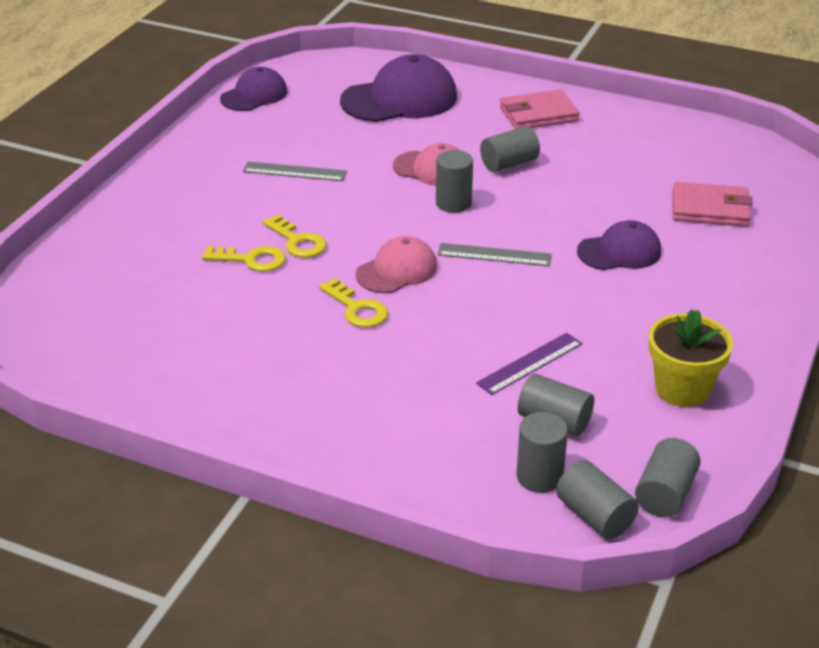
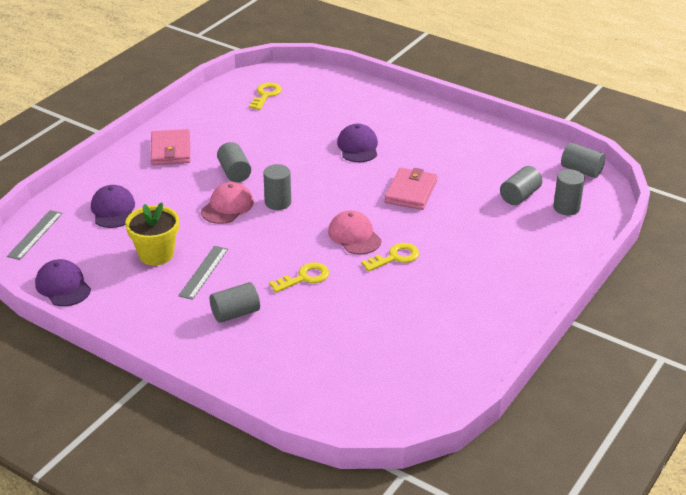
camera: 80 degrees left, 0 degrees up
(251, 260) = (322, 302): yellow key -> yellow key (266, 95)
(399, 99) = (113, 210): purple cap -> purple cap, size x0.61
(494, 255) = (347, 194): grey ruler -> grey ruler (35, 234)
(530, 363) = (466, 196): purple ruler -> none
(594, 516) = (597, 195): grey cylinder -> grey cylinder (235, 313)
(682, 389) = (496, 149): yellow flower pot -> yellow flower pot (156, 254)
(710, 209) = (320, 107): pink wallet -> pink wallet (410, 192)

